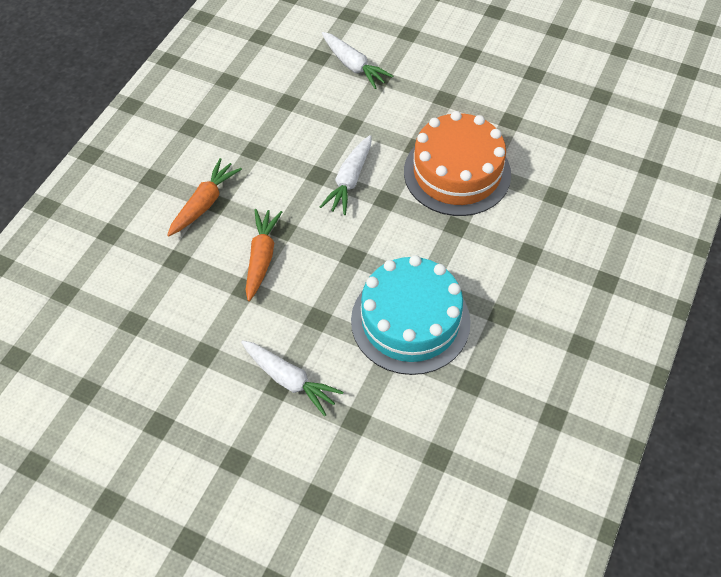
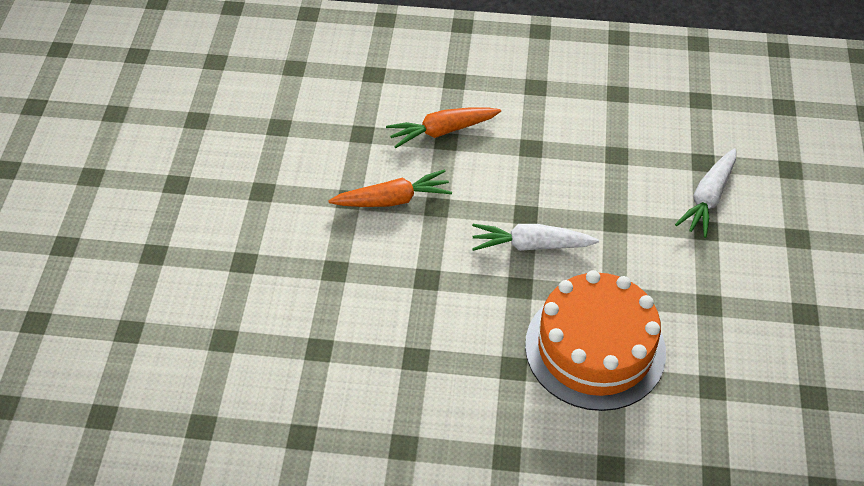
camera: 70 degrees right, 5 degrees down
(205, 203) = (442, 131): orange carrot -> orange carrot turned 150 degrees clockwise
(290, 380) = (253, 269): white carrot -> none
(410, 321) = (361, 356): turquoise cake -> none

